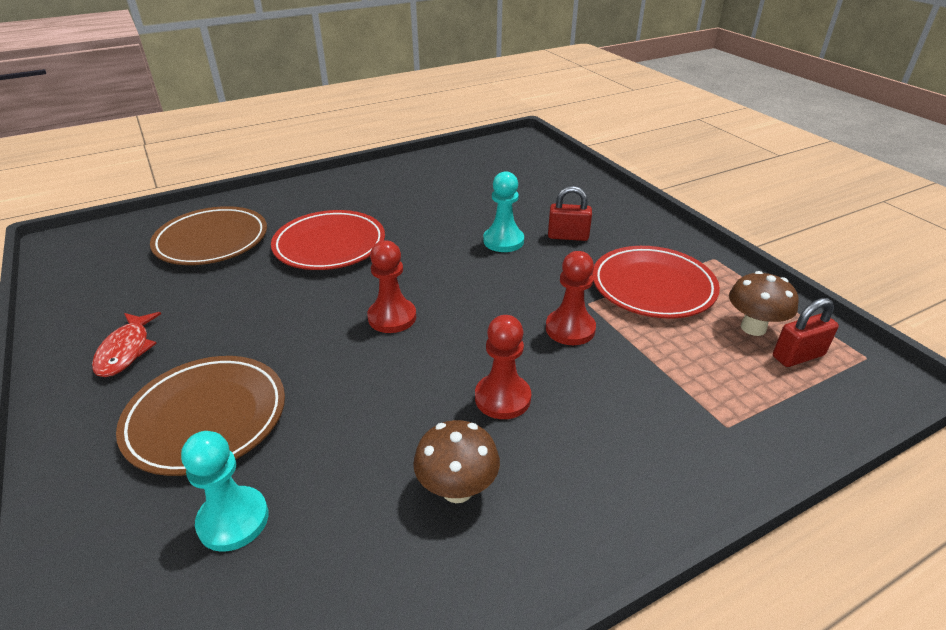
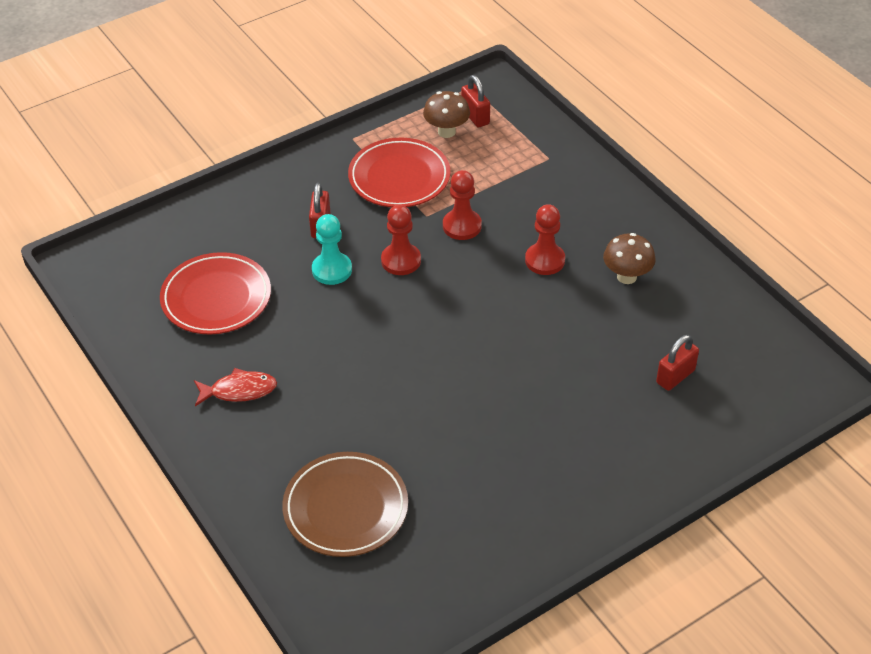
camera: 95 degrees left, 10 degrees up
(126, 351) = (534, 504): red fish -> red fish (239, 390)
(206, 418) = (598, 420): brown plate -> none
(233, 520) = (675, 376): turquoise pawn -> red padlock
(329, 245) = (348, 401): red plate -> red plate (216, 298)
(392, 317) = (462, 333): red pawn -> red pawn (401, 260)

